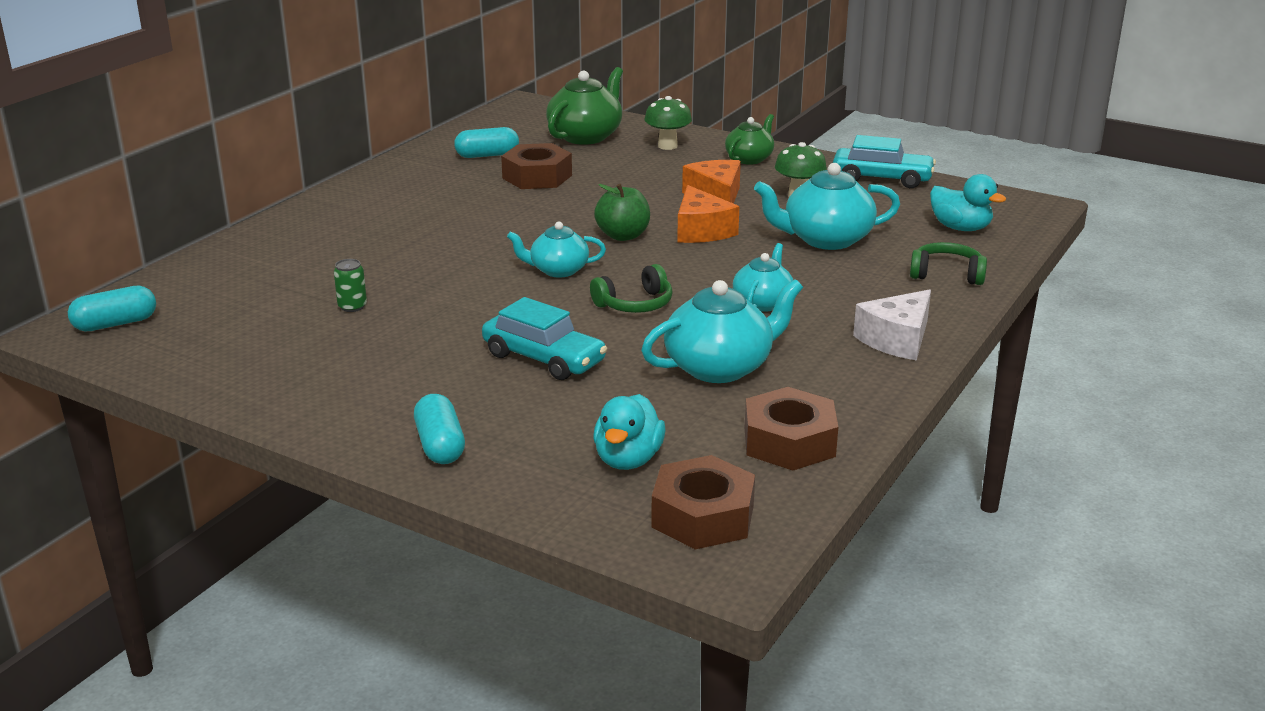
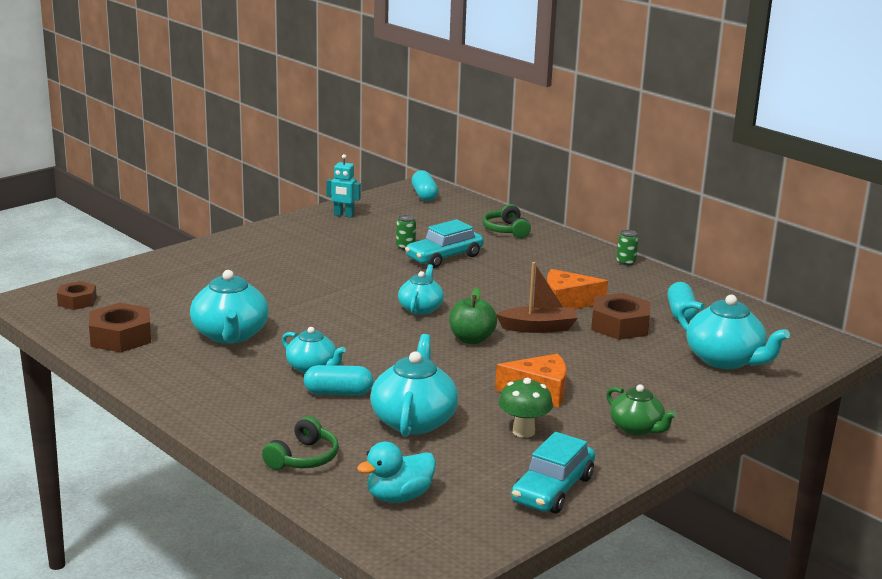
camera: 105 degrees right, 5 degrees down
(227, 371) = (343, 215): none -> turquoise robot
(354, 184) = (626, 262): none -> green can
(440, 445) = (214, 253): turquoise capsule -> turquoise capsule (338, 393)
(543, 358) = (290, 288): turquoise car -> turquoise car (444, 257)
(569, 209) = (538, 328): none -> brown boat
(586, 136) = (725, 360): green teapot -> turquoise teapot
(628, 459) = (151, 293): turquoise duck -> none
(635, 304) = (345, 325): green headphones -> green headphones (506, 230)
(667, 146) = (687, 394): green mushroom -> none
(701, 231) = (464, 371): orange cheese -> orange cheese (567, 302)
(703, 516) = (77, 301): brown nut -> brown nut, size x0.63
(897, 339) = (211, 404): white cheese -> none

